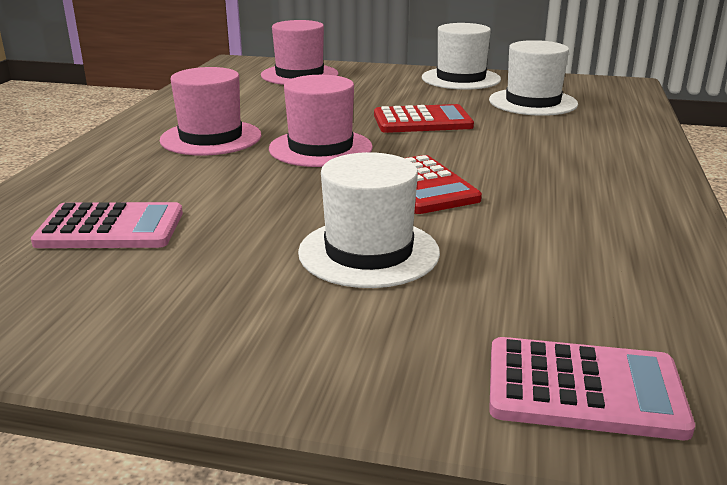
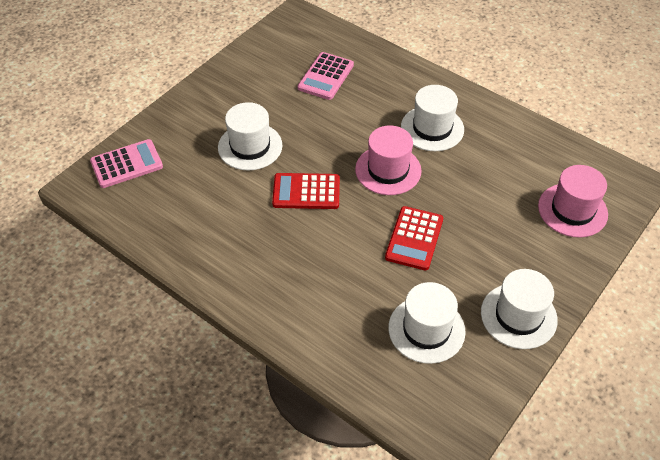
camera: 115 degrees right, 25 degrees up
(211, 138) = (432, 128): pink hat -> white hat
(584, 389) = (126, 164): pink calculator -> pink calculator turned 150 degrees counterclockwise

